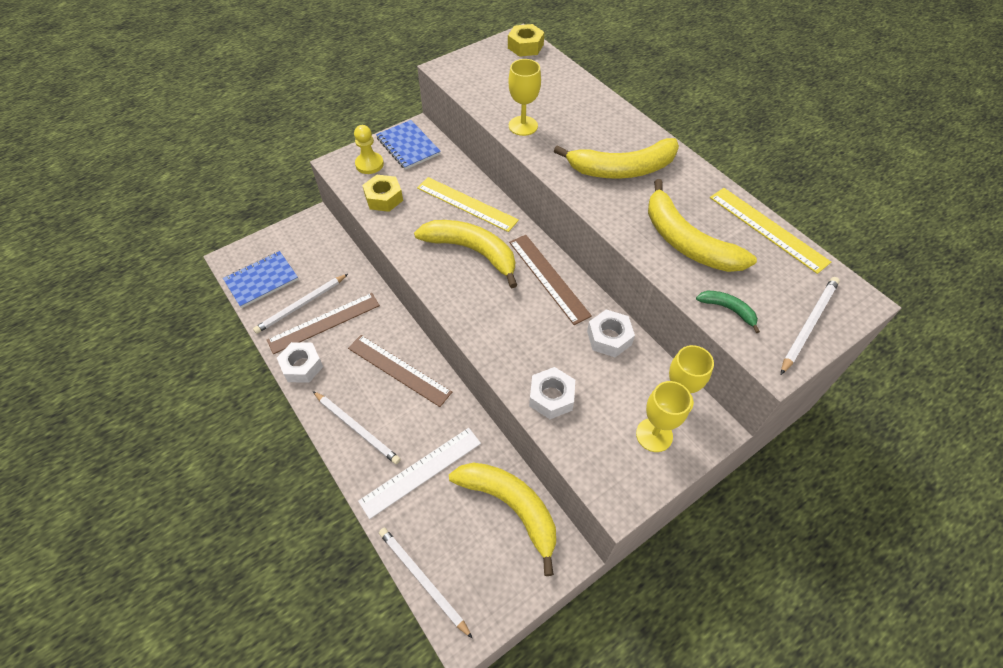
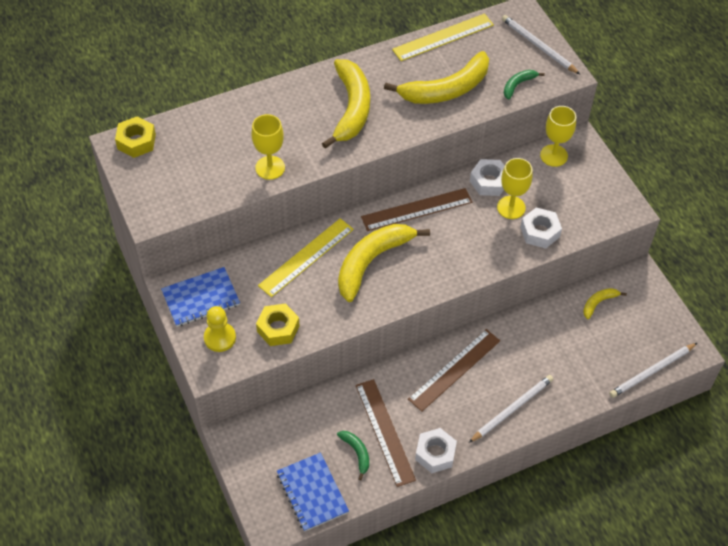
camera: 80 degrees left, 0 degrees up
(301, 305) = (357, 453): white pencil -> green banana
(421, 471) = (561, 362): white ruler -> none
(511, 506) = (598, 303): yellow banana -> yellow banana, size x0.46
(654, 435) = (581, 176): yellow goblet -> yellow goblet (511, 207)

